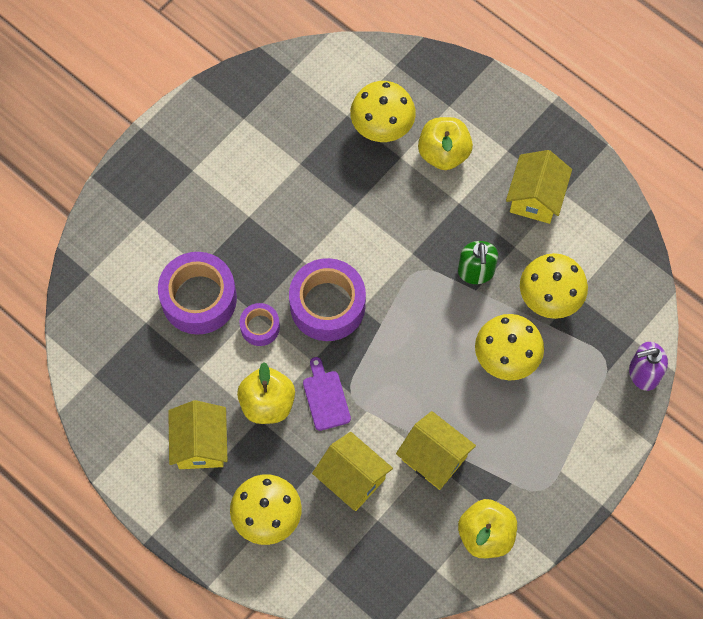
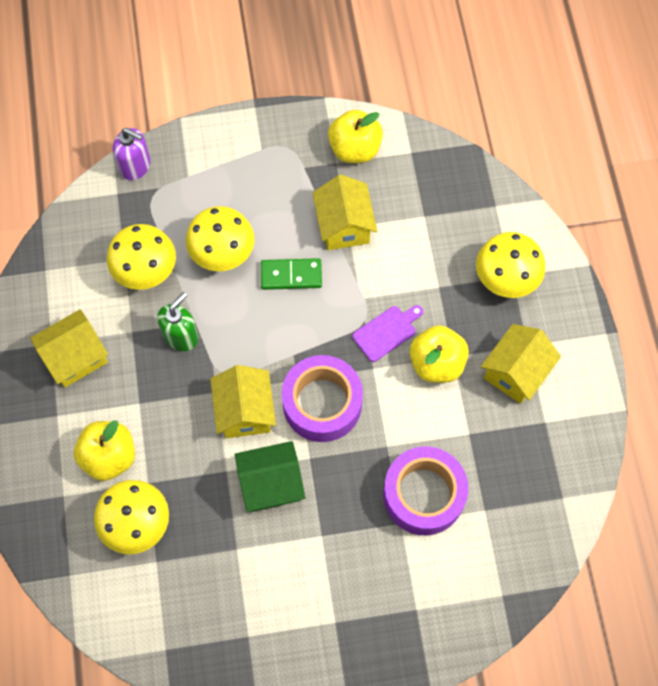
camera: 140 degrees left, 0 degrees up
(260, 327) = (392, 429): purple tape -> none
(314, 222) = (271, 484): none -> green house
(325, 397) = (387, 332): purple cutting board -> purple cutting board turned 150 degrees counterclockwise
(352, 478) = (418, 258): yellow house -> yellow house (245, 411)
(438, 383) = (291, 275): none -> green domino

